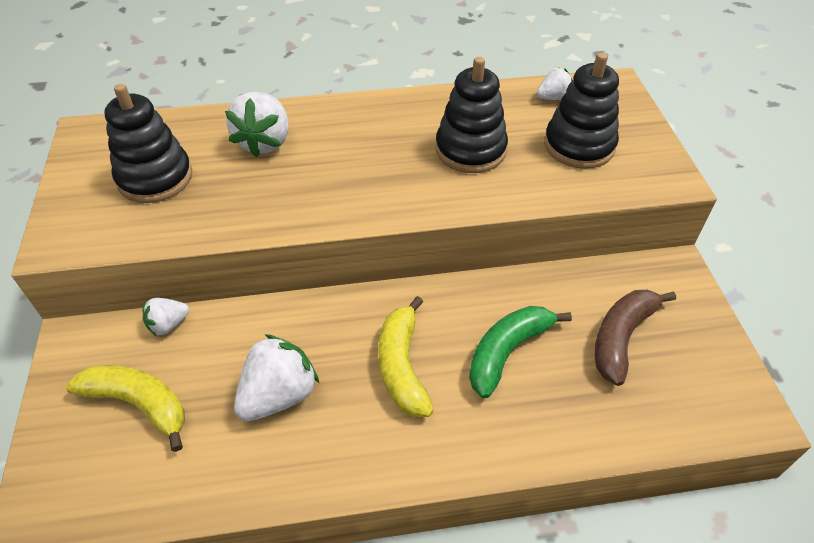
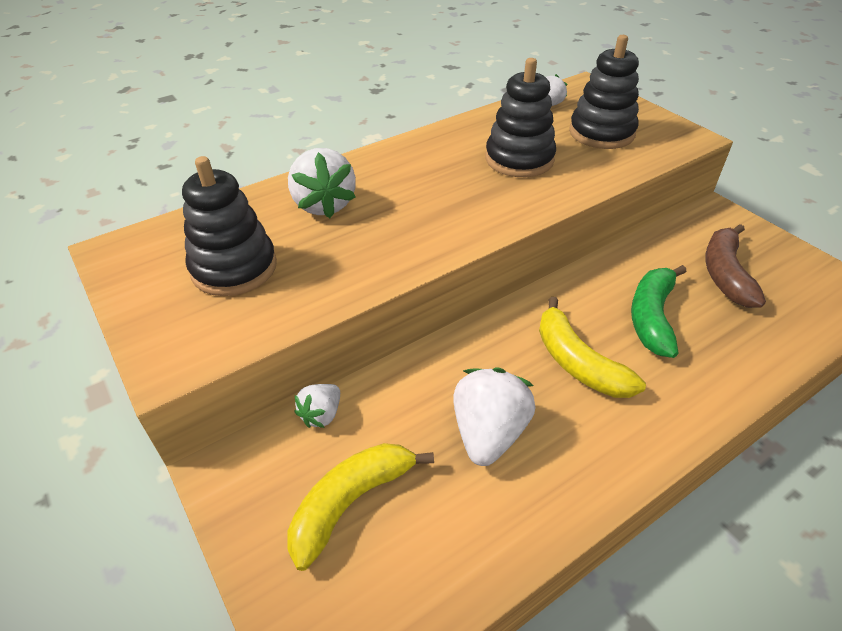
camera: 25 degrees left, 5 degrees down
(138, 404) = (350, 503): yellow banana -> yellow banana turned 45 degrees counterclockwise

